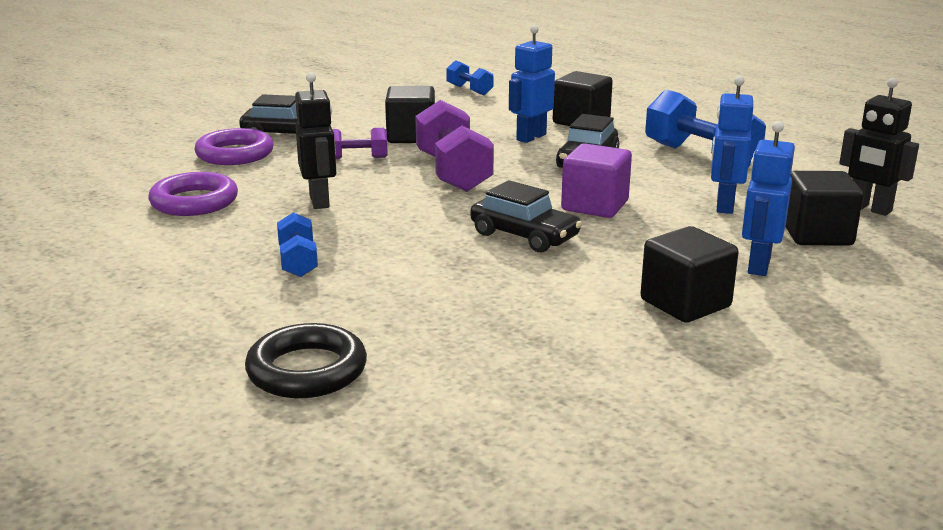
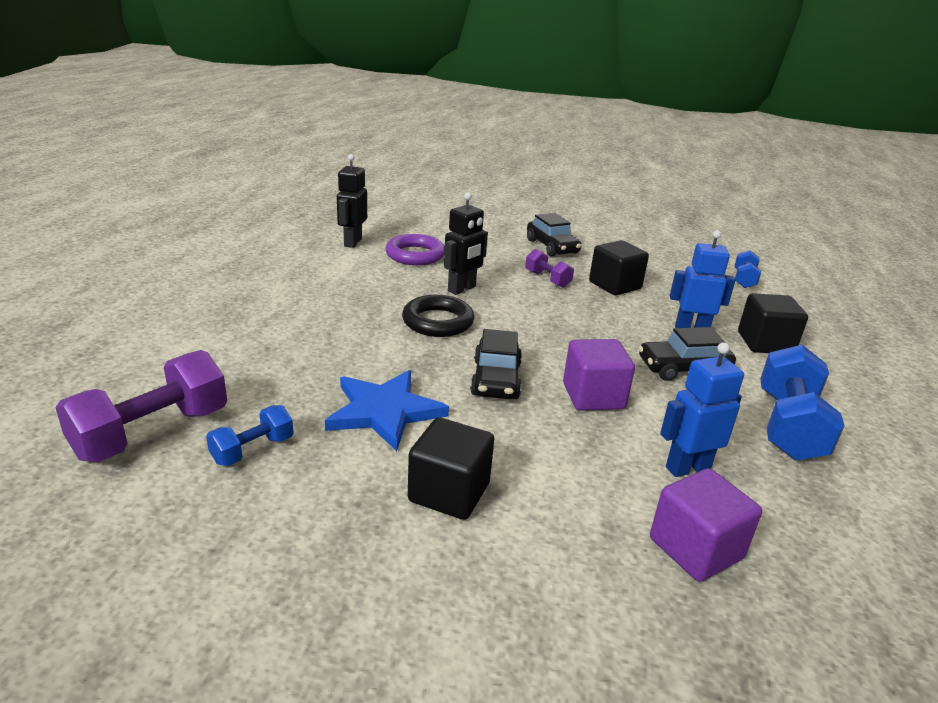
camera: 55 degrees right, 5 degrees up
(235, 154) = (499, 243): purple ring -> none
(298, 262) = (365, 310): blue dumbbell -> blue dumbbell (253, 450)
(307, 370) = (223, 358): black ring -> black ring (438, 322)
(453, 173) = (572, 319): purple dumbbell -> purple dumbbell (152, 433)
(528, 301) = (384, 411): none -> blue star
(758, 266) = (572, 520): blue robot -> none
(817, 235) = (695, 548): black cube -> purple cube
(869, 209) = (822, 579): black robot -> black robot (352, 242)

